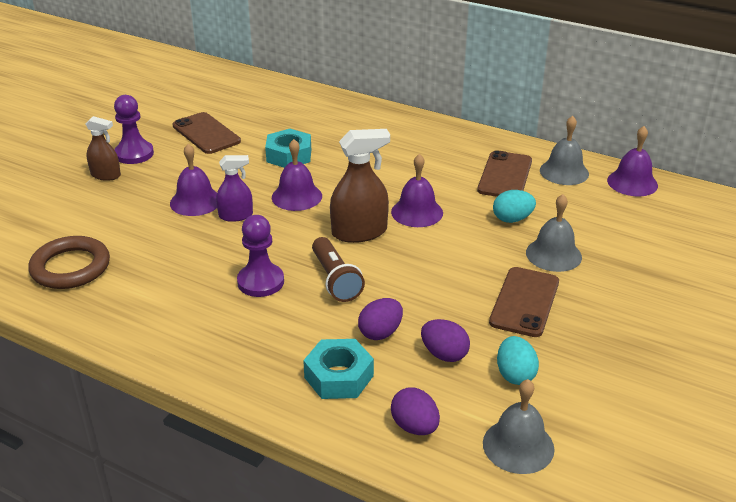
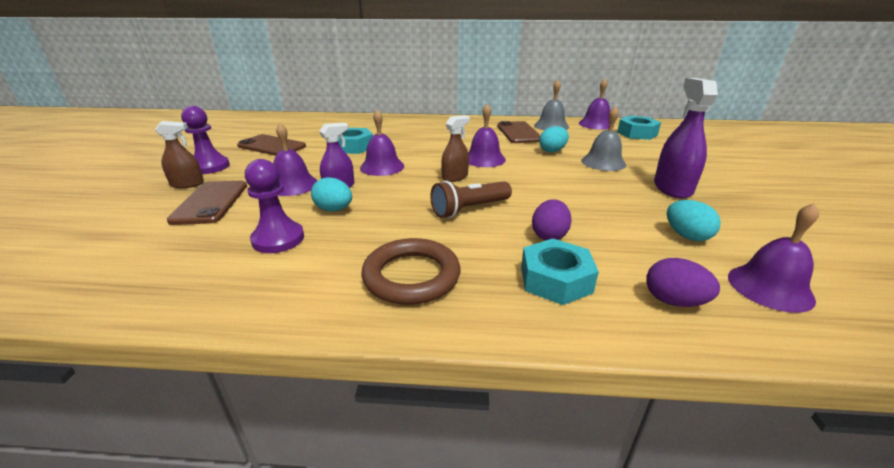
camera: 25 degrees left, 5 degrees down
(70, 267) = (181, 261): brown ring -> brown ring (411, 276)
(213, 245) = (334, 209): none -> turquoise egg
(260, 282) = (404, 225): purple pawn -> purple pawn (278, 239)
(335, 280) = (469, 209): brown flashlight -> brown flashlight turned 105 degrees clockwise
(359, 232) = (455, 177): brown spray bottle -> brown spray bottle, size x0.62
(444, 354) = (617, 237): purple egg -> none
(518, 446) = (770, 287): grey bell -> purple bell
(525, 302) = (624, 190): brown phone -> brown phone (211, 202)
(586, 315) = (672, 188): none -> purple spray bottle
(668, 215) = (637, 133): none -> turquoise nut

